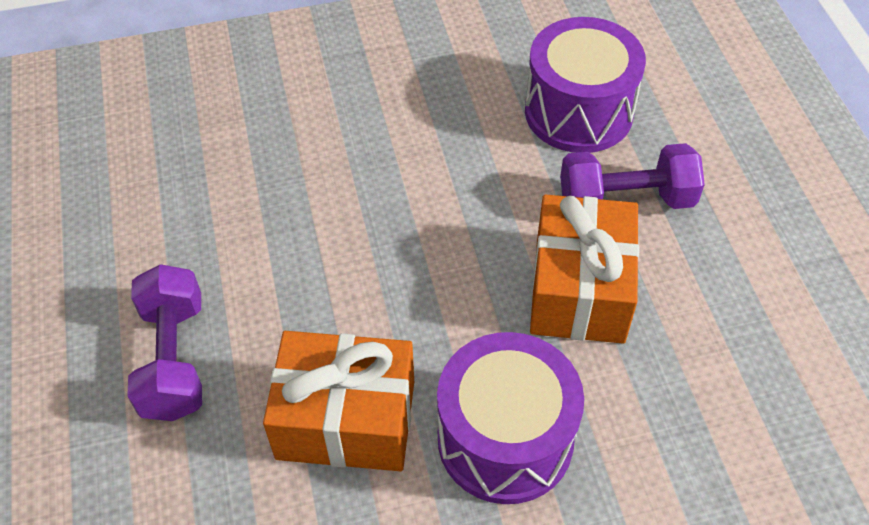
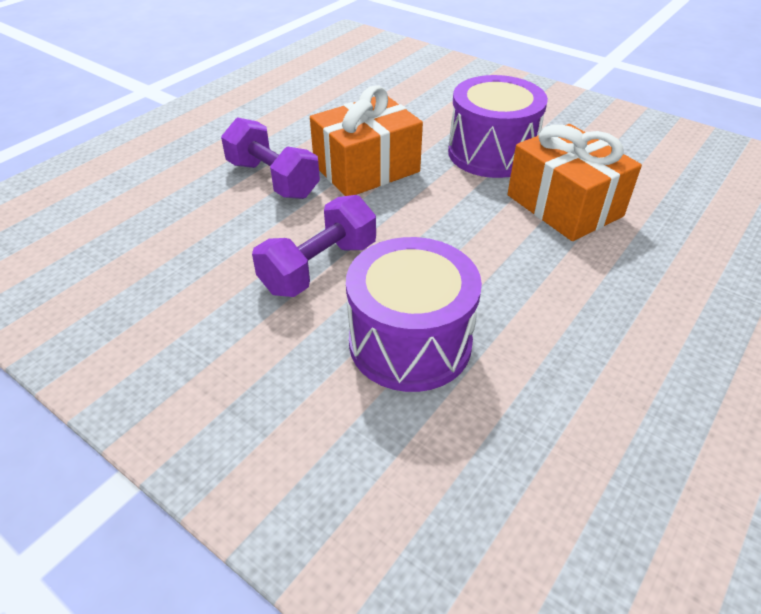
camera: 130 degrees left, 10 degrees down
(174, 359) = (650, 299): purple dumbbell -> purple dumbbell (319, 267)
(578, 112) = (200, 231): purple drum -> purple drum (410, 342)

